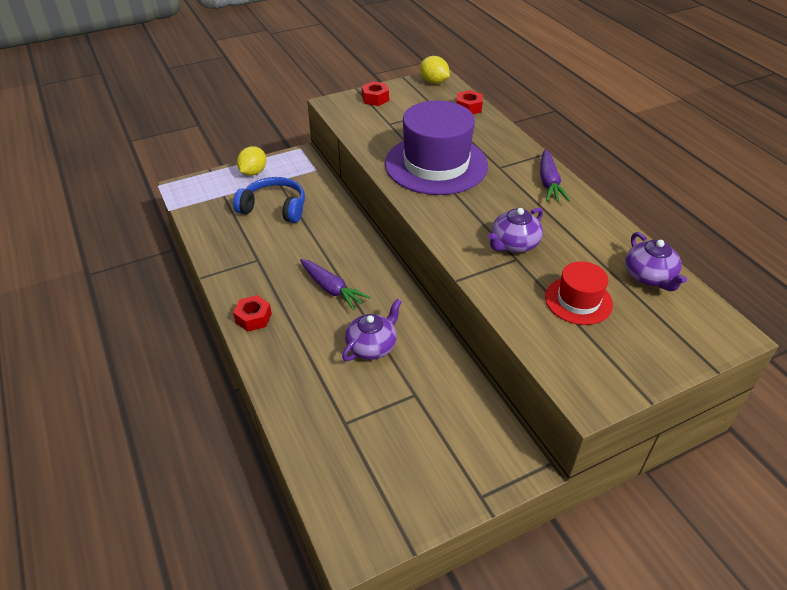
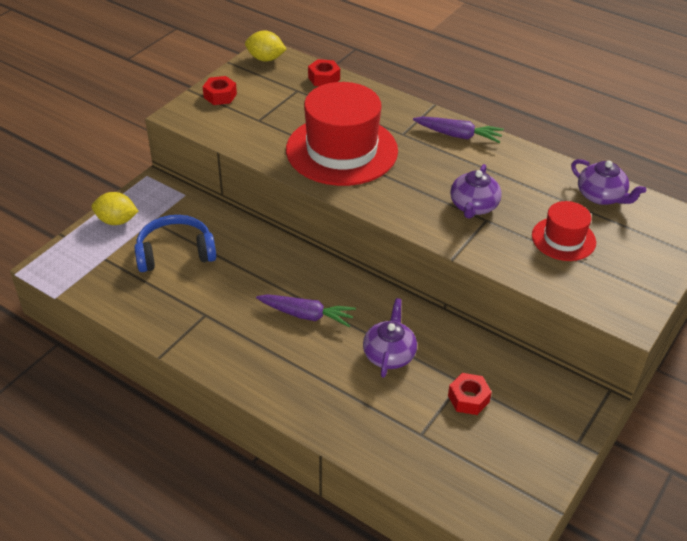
camera: 30 degrees left, 0 degrees up
(253, 172) = (117, 221): yellow lemon -> yellow lemon turned 75 degrees counterclockwise
(253, 318) = (252, 375): red nut -> red nut (468, 399)
(436, 164) = (341, 150): purple hat -> red hat
(549, 183) = (458, 135): purple carrot -> purple carrot turned 45 degrees counterclockwise

